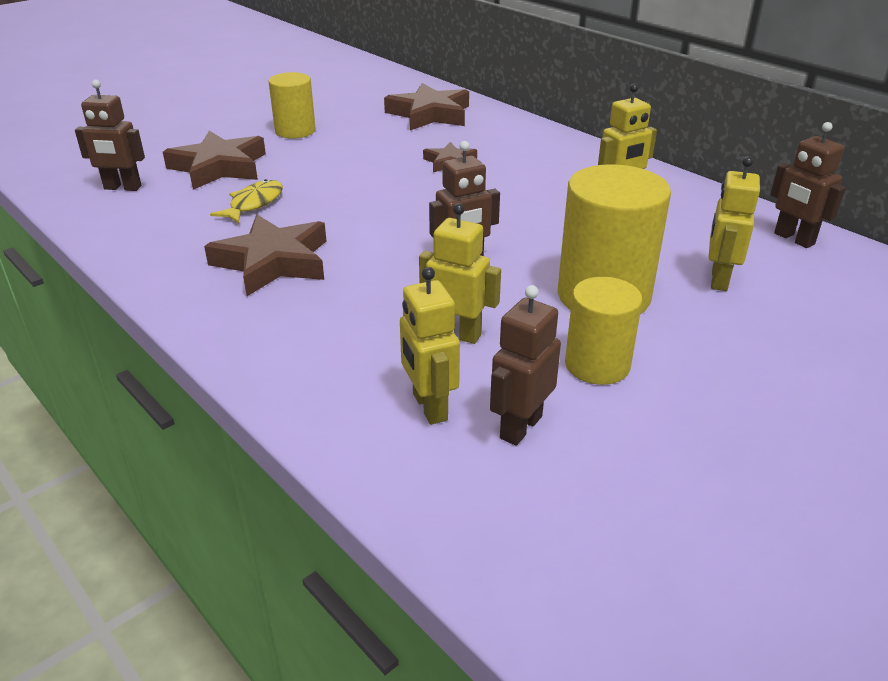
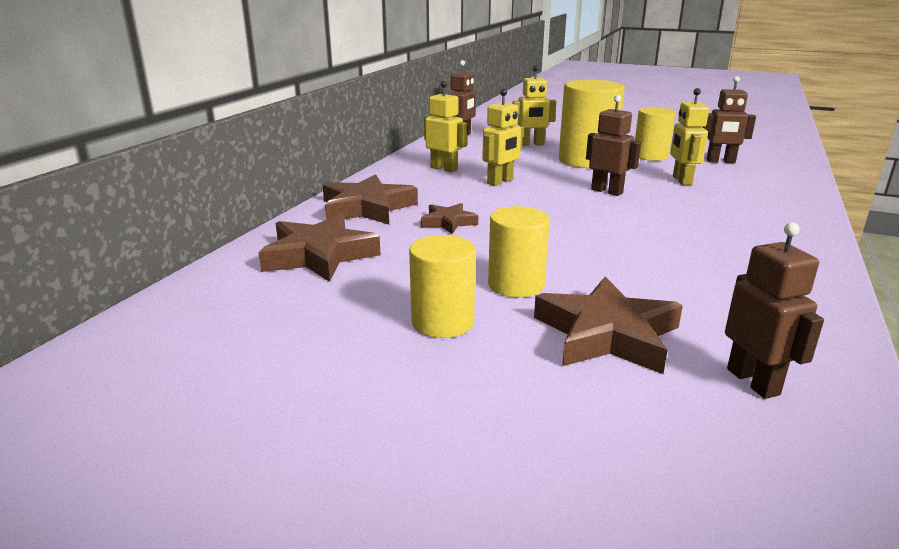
camera: 115 degrees left, 10 degrees down
(254, 204) = (650, 281): yellow fish -> none
(273, 262) = (714, 243): brown star -> brown star (367, 208)
(311, 159) = (516, 285): none -> yellow cylinder
(429, 407) = (746, 176): yellow robot -> yellow robot (500, 181)

